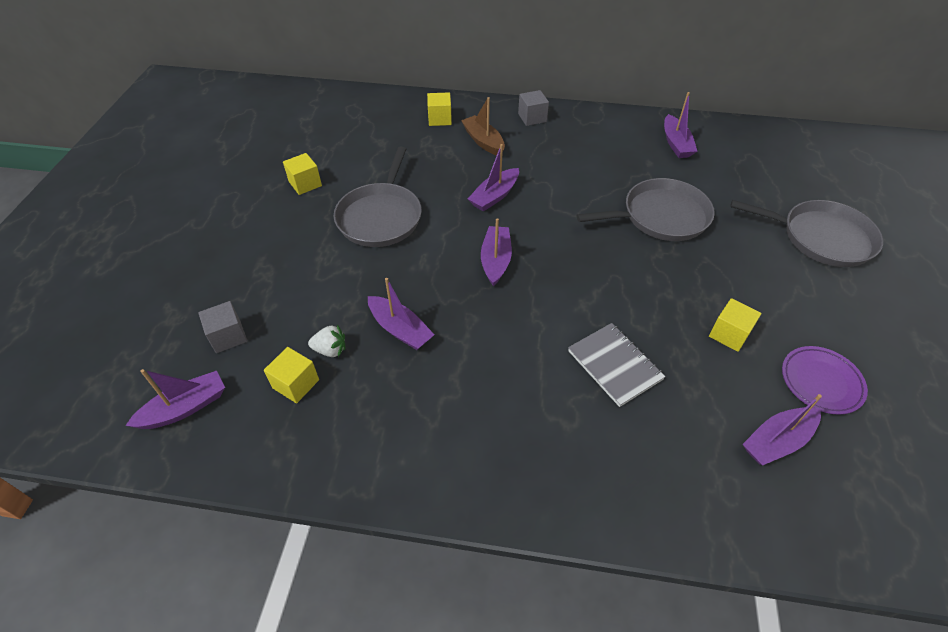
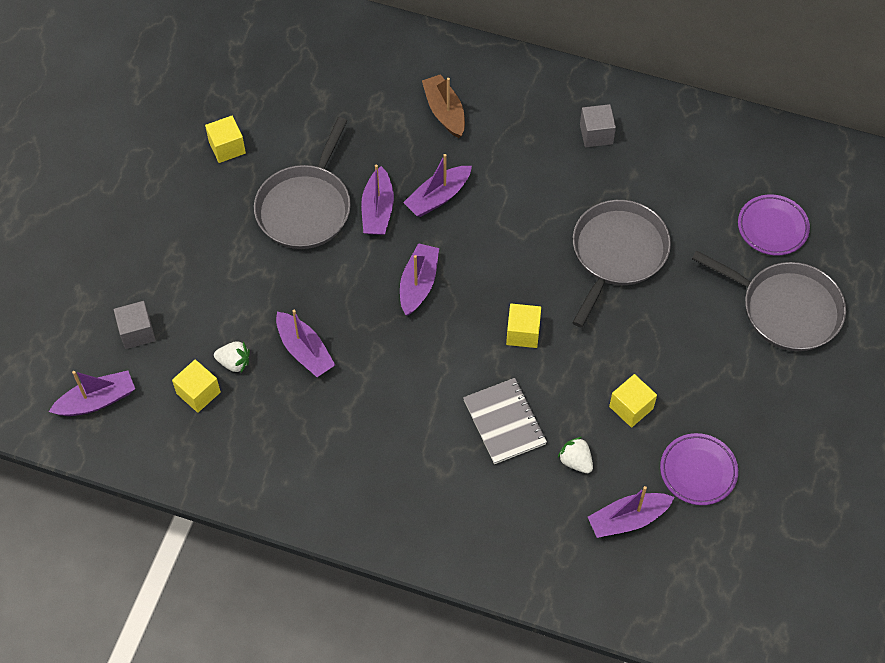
camera: 10 degrees right, 10 degrees up
(440, 119) = (399, 66): yellow cube -> yellow cube (523, 333)
(532, 118) = (514, 80): grey cube -> grey cube (596, 134)
(660, 216) = (617, 253): grey pan -> grey pan turned 60 degrees counterclockwise
(676, 143) = (678, 149): purple boat -> purple boat (377, 210)
(699, 391) = (575, 461): none -> white strawberry
(776, 184) = (772, 227): none -> purple plate

